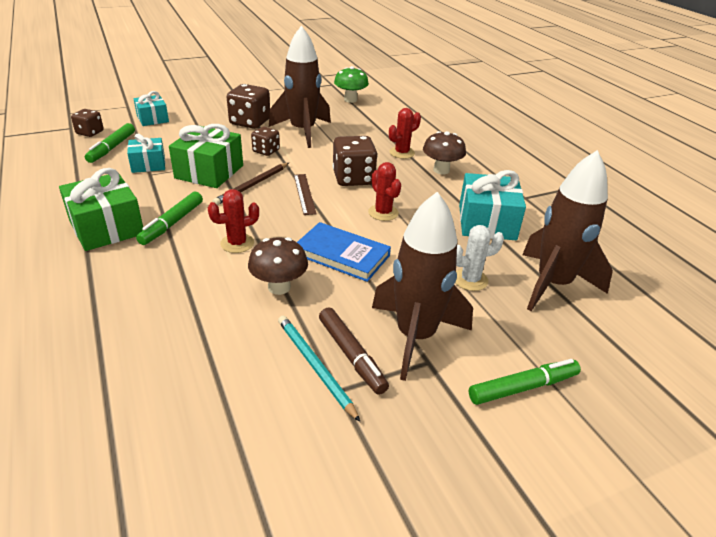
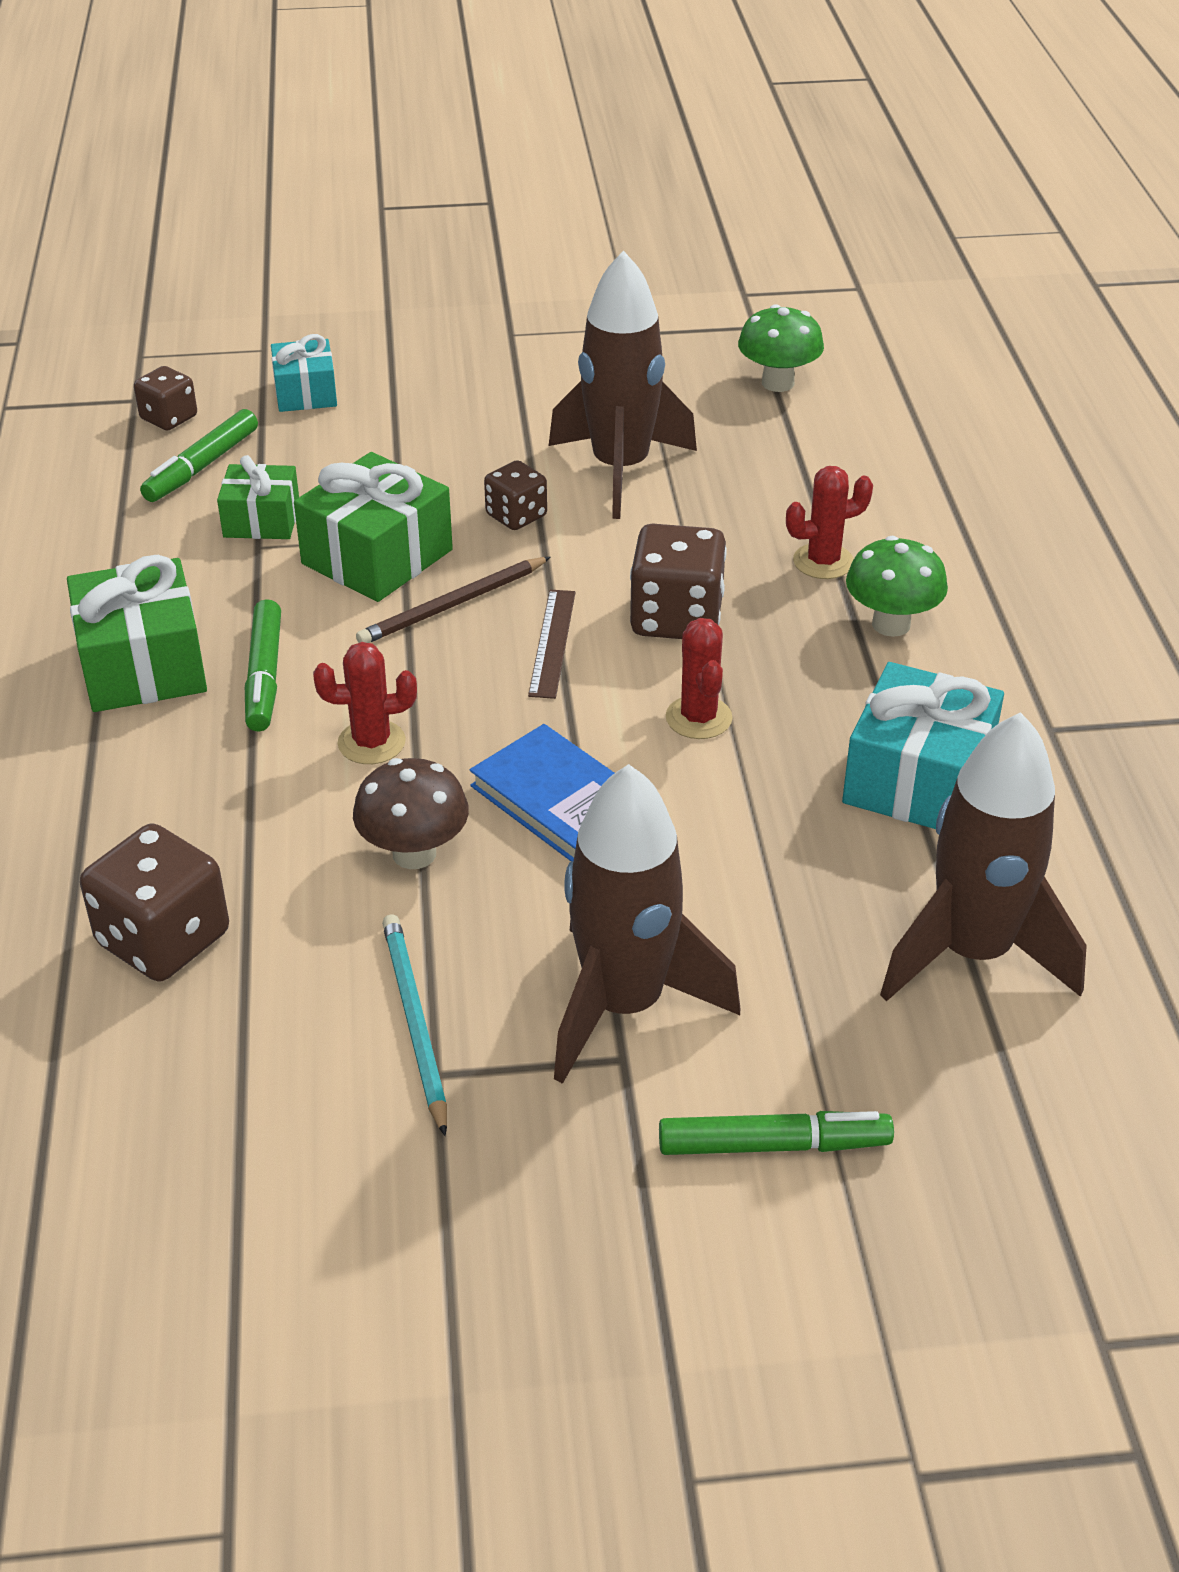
camera: 20 degrees right, 5 degrees up
(148, 164) = (261, 520): turquoise gift -> green gift
(172, 223) = (264, 676): green marker -> green marker turned 45 degrees counterclockwise
(250, 122) = (512, 427): brown dice -> brown dice (163, 939)
(351, 355) = (488, 1016): brown marker -> none
(441, 170) = (891, 624): brown mushroom -> green mushroom
(470, 280) = (799, 909): white cactus -> none

